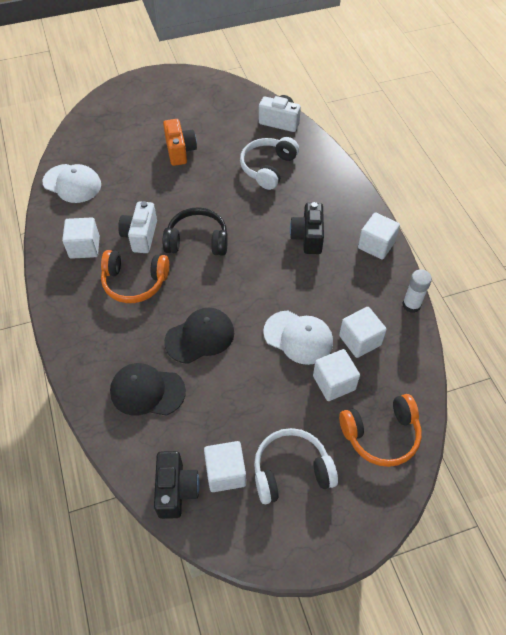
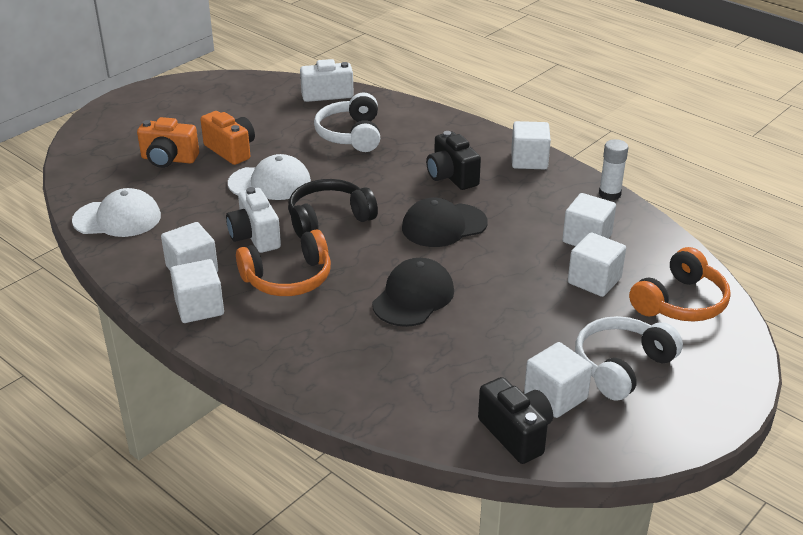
camera: 30 degrees left, 20 degrees down
(67, 282) = (199, 307): none -> white cube
(136, 143) = (168, 159): none -> orange camera
(147, 391) = (398, 365): black cap -> black cap (444, 225)
(298, 337) = (522, 259): white cap -> white cap (270, 183)

